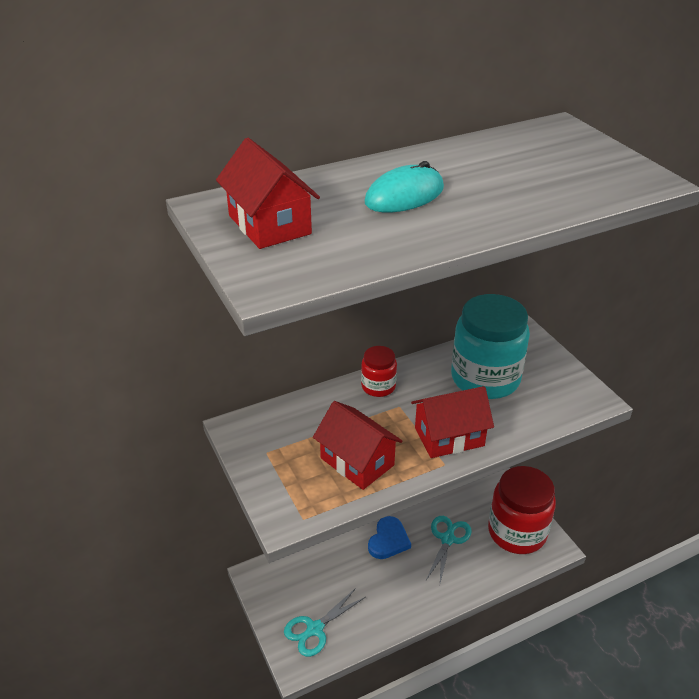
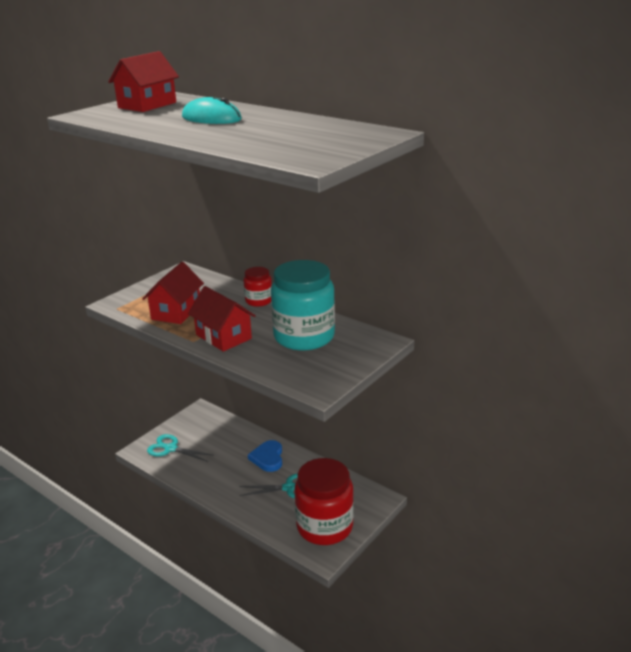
camera: 65 degrees right, 10 degrees down
(388, 540) = (268, 458): blue heart -> blue heart turned 90 degrees clockwise

